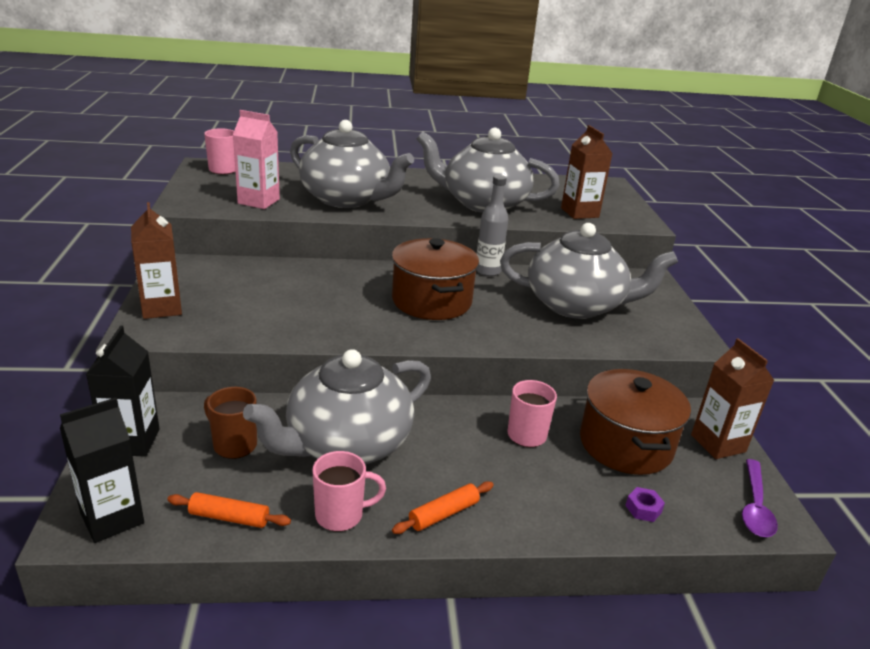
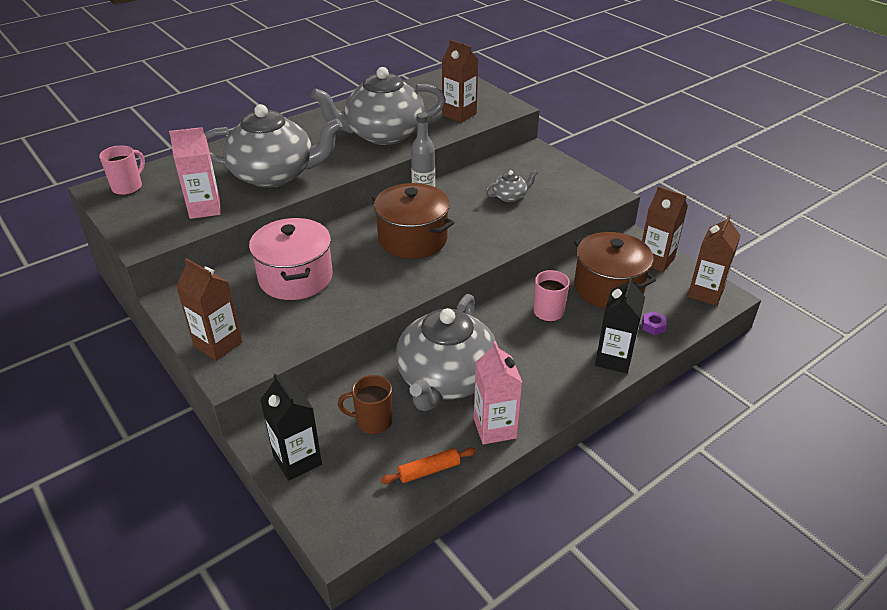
camera: 30 degrees left, 10 degrees up
(112, 518) = (353, 517): black carton -> black carton (613, 359)
(288, 288) = (295, 277): none -> pink pot
(341, 515) = (495, 428): pink mug -> pink carton
(443, 514) = (552, 392): orange rolling pin -> none
(576, 305) = (510, 196): grey teapot -> grey teapot, size x0.42
(755, 507) = (705, 293): purple spoon -> brown carton

